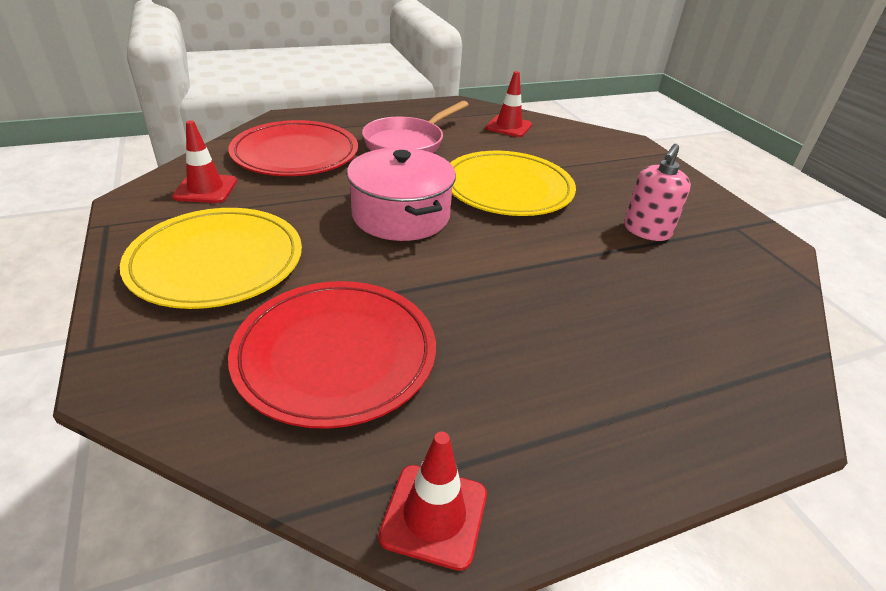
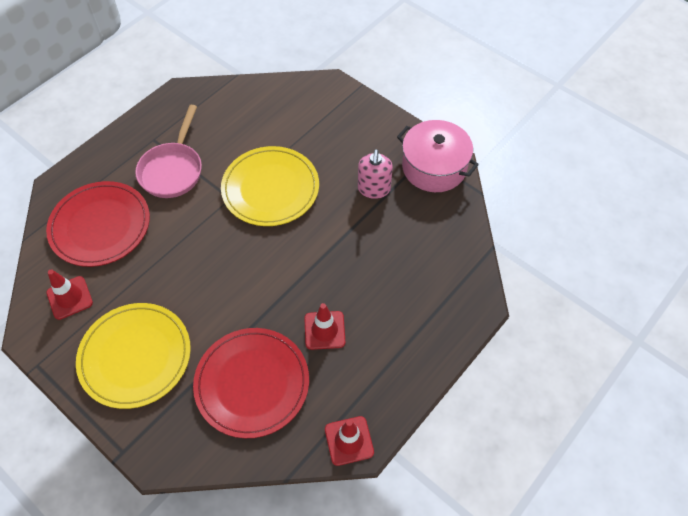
camera: 25 degrees left, 20 degrees up
(401, 215) = (217, 254): pink pot -> pink pot (434, 167)
(509, 126) = (234, 108): red traffic cone -> red traffic cone (324, 330)

